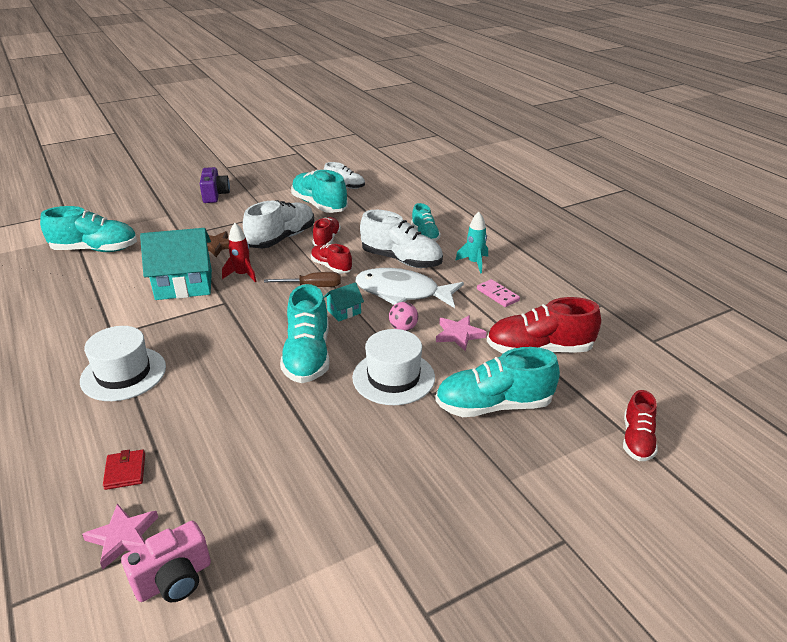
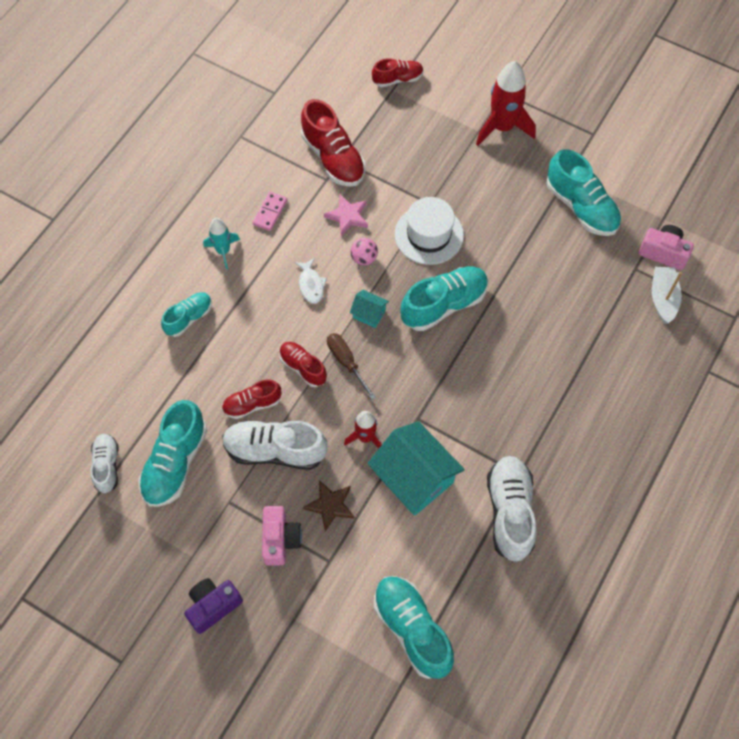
camera: 120 degrees left, 30 degrees up
(123, 374) = (553, 420): white hat -> none
(123, 537) = (663, 298): pink star -> white boat
(125, 471) = (626, 337): red wallet -> none
(220, 224) = (280, 540): none -> pink camera
(331, 267) = (303, 367): red shoe -> red shoe turned 120 degrees clockwise
(401, 260) = (254, 314): white shoe -> white shoe (510, 512)
(402, 292) = (311, 285): white fish -> white fish, size x0.48
(494, 405) = (417, 163): turquoise shoe -> turquoise shoe (581, 207)
(502, 507) = (502, 127): none -> red rocket

